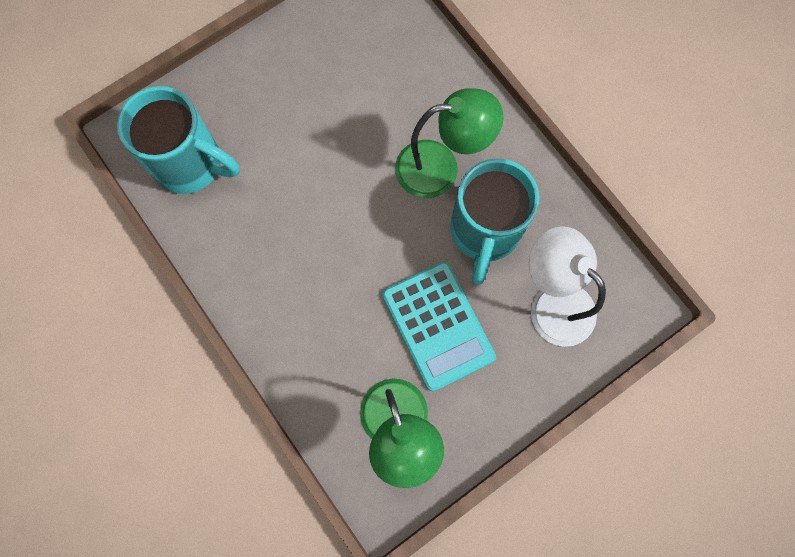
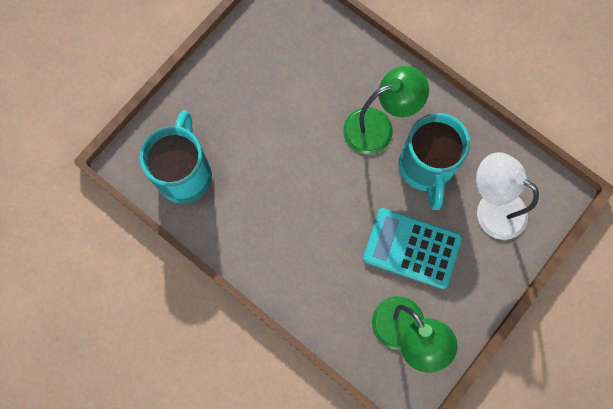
camera: 15 degrees left, 0 degrees up
(191, 164) = (185, 173): turquoise mug -> turquoise mug turned 90 degrees counterclockwise
(438, 326) = (411, 248): turquoise calculator -> turquoise calculator turned 150 degrees clockwise

